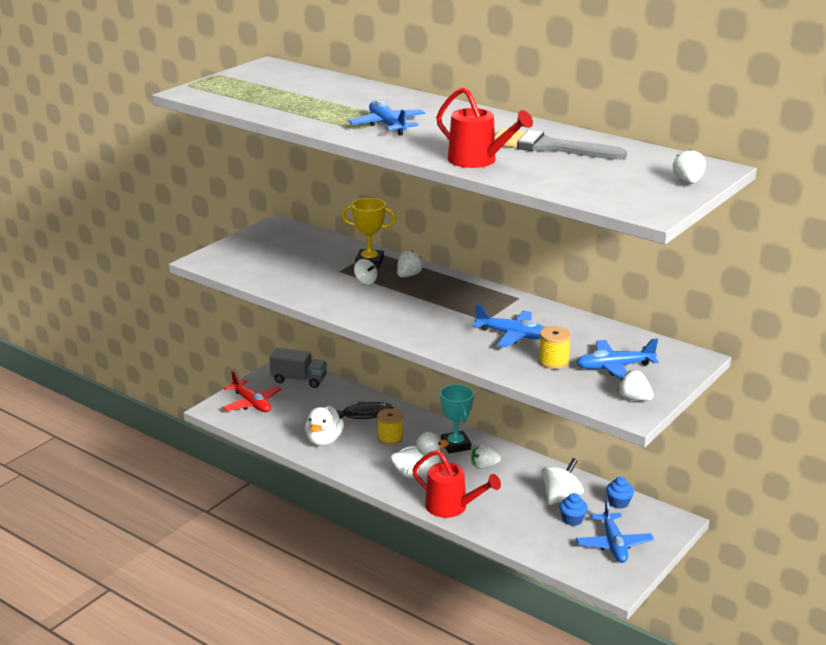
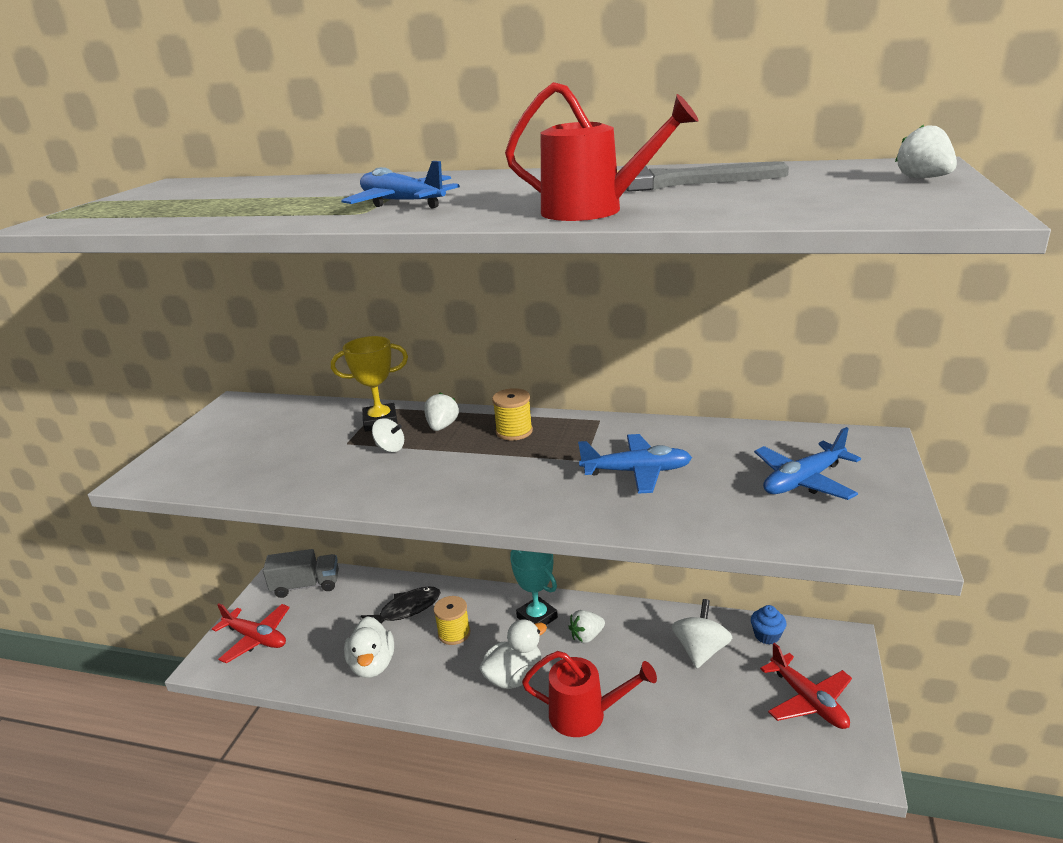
camera: 20 degrees left, 0 degrees up
(553, 361) = (722, 495): yellow spool -> yellow spool (514, 431)
(572, 520) = (736, 680): blue cupcake -> none
(613, 544) = (808, 701): blue plane -> red plane
(634, 399) = (879, 521): white strawberry -> none

